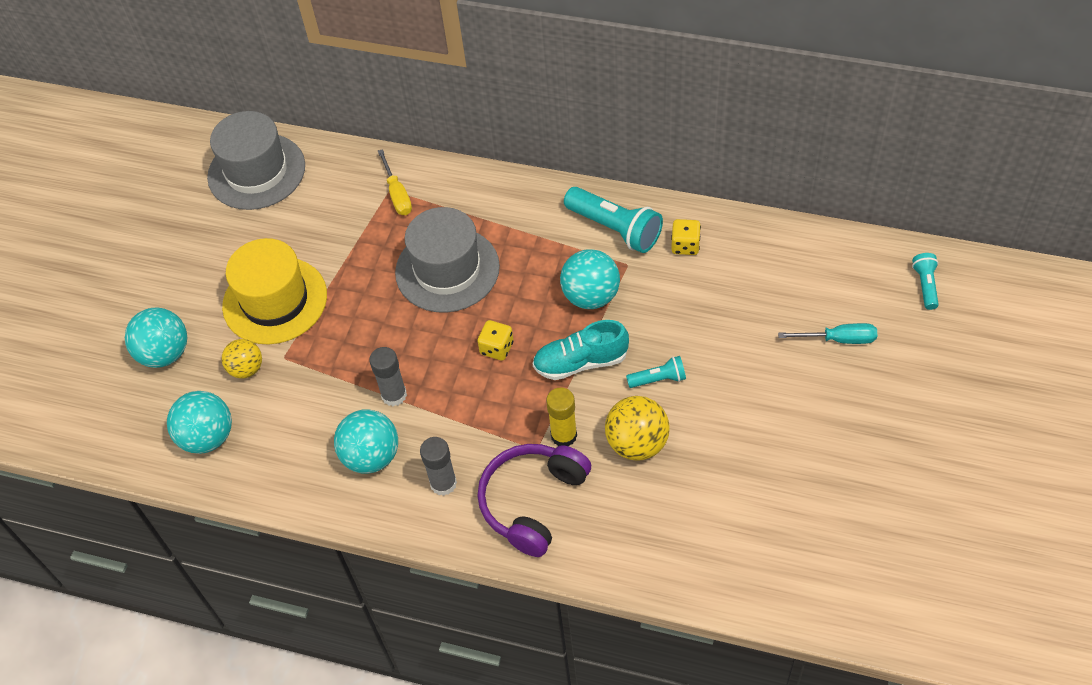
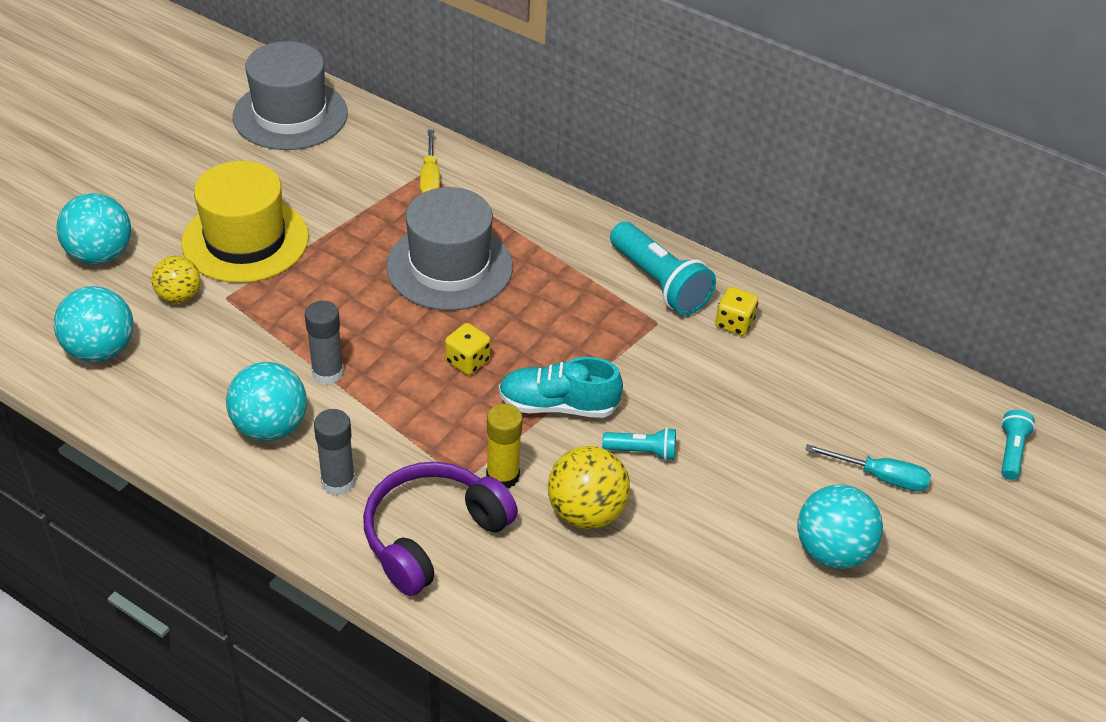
camera: 10 degrees right, 10 degrees down
(590, 296) = (600, 341): turquoise ball -> turquoise ball (831, 551)

